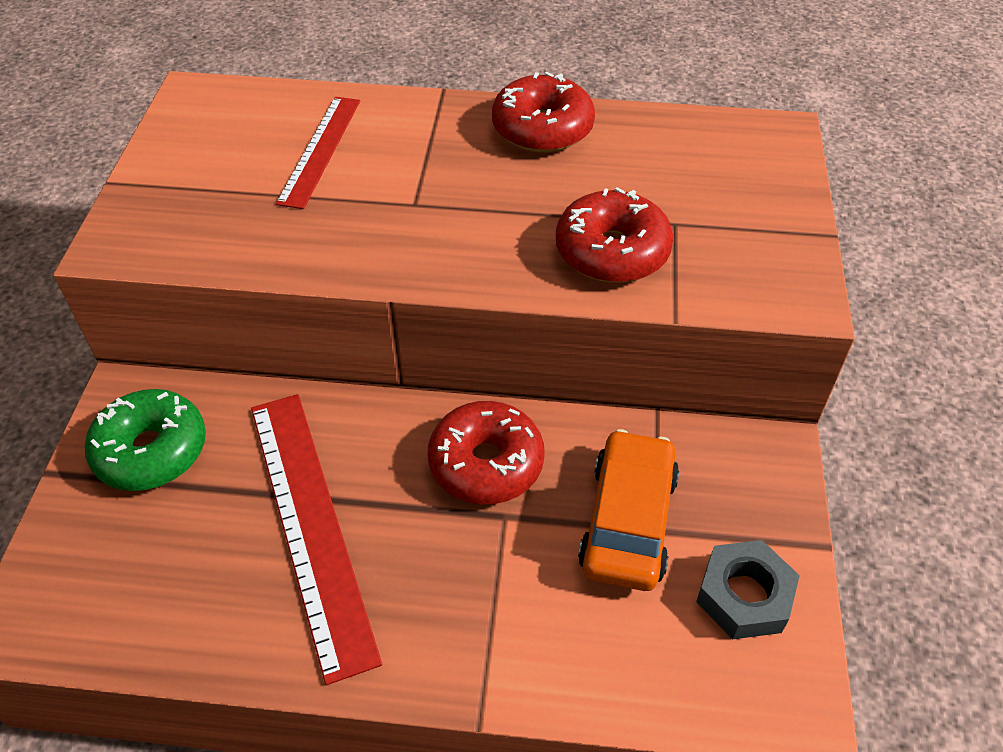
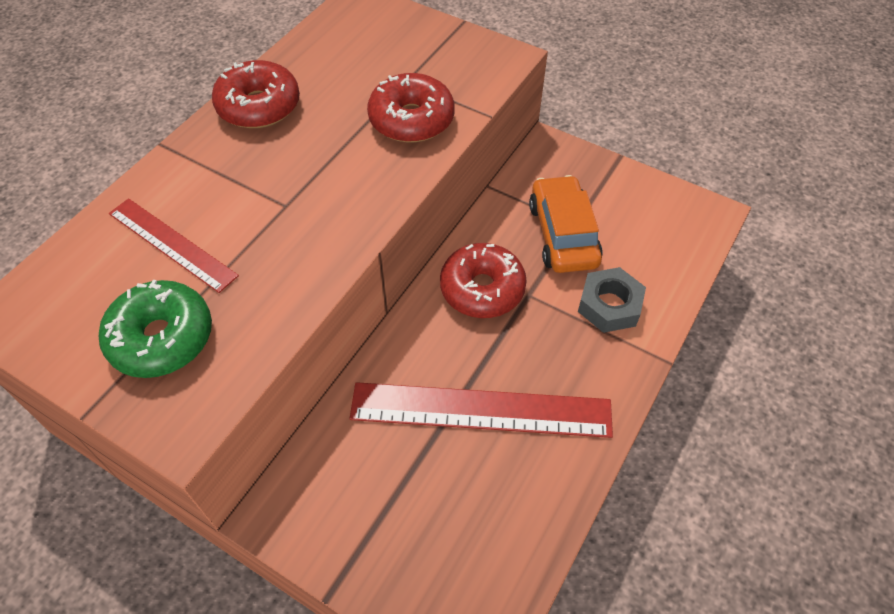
camera: 65 degrees left, 5 degrees up
(151, 451) = (350, 506): green donut -> green donut (162, 338)
(627, 521) = (563, 234): orange car -> orange car turned 45 degrees clockwise
(744, 596) = (636, 204): grey nut -> grey nut (609, 305)

